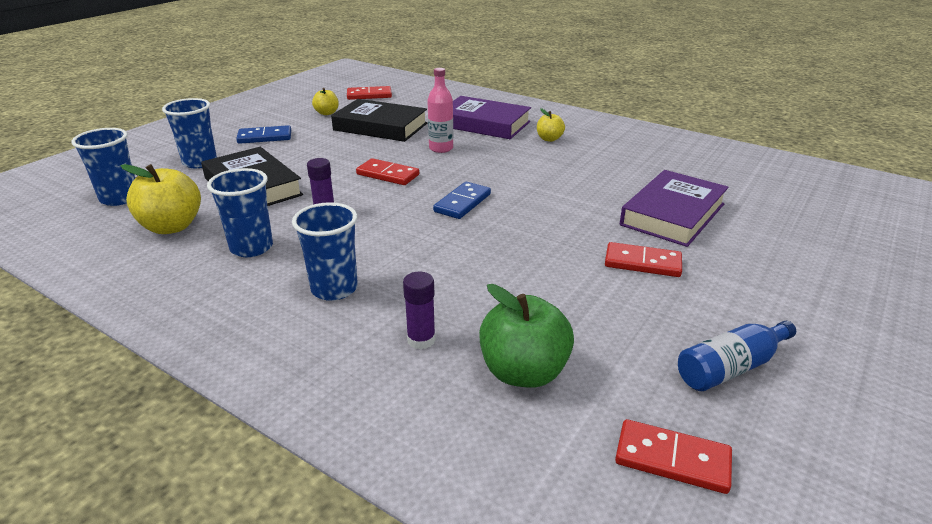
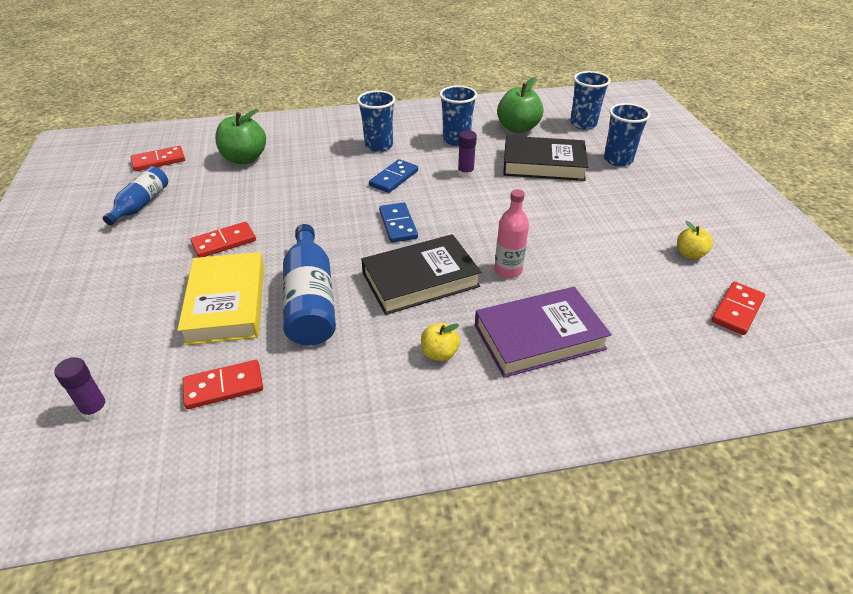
camera: 135 degrees right, 10 degrees up
(172, 226) = (517, 128): yellow apple -> green apple
(265, 137) = (647, 199): blue domino -> blue domino (394, 178)
(380, 126) = (609, 266): black book -> black book (420, 280)
(388, 174) = (490, 219): red domino -> red domino (224, 387)
(421, 340) = (305, 148): purple glue stick -> purple glue stick (95, 409)
(601, 189) = (310, 300): none -> blue bottle
(673, 214) = (226, 303): purple book -> yellow book

